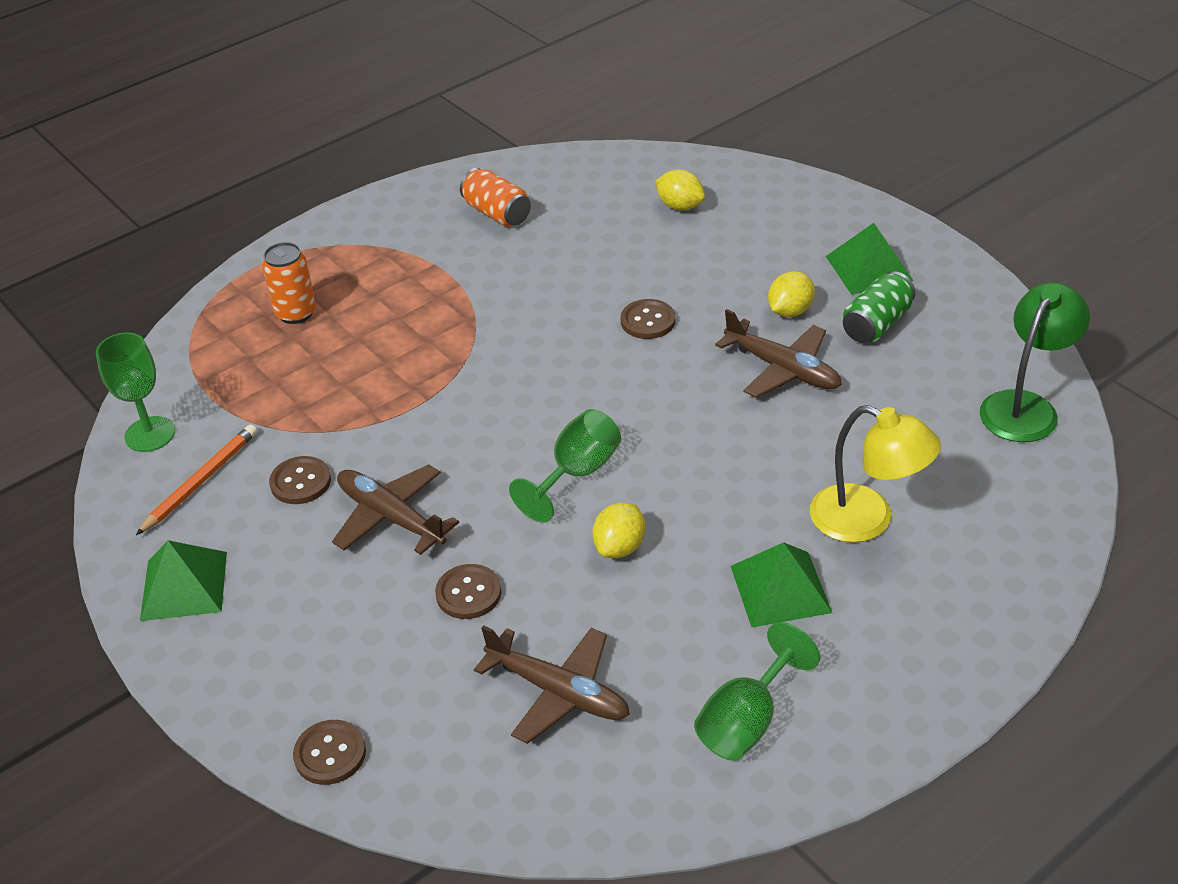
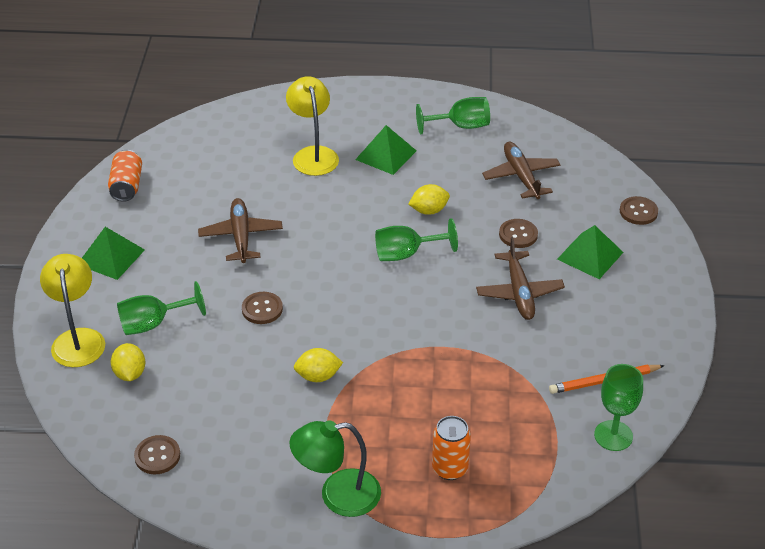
camera: 140 degrees left, 0 degrees up
(184, 585) = (654, 325): green pyramid -> green pyramid (590, 255)
(300, 482) = (549, 343): brown button -> brown button (157, 456)
(497, 213) = (237, 458): orange can -> orange can (127, 186)
(727, 247) = (153, 323): none -> green goblet
(769, 199) = (78, 339): none -> yellow lamp
(790, 311) = (187, 262): yellow lemon -> yellow lemon (318, 376)
(876, 324) = (162, 226): green can -> none
(1025, 406) = (174, 150): green lamp -> green lamp (337, 495)

